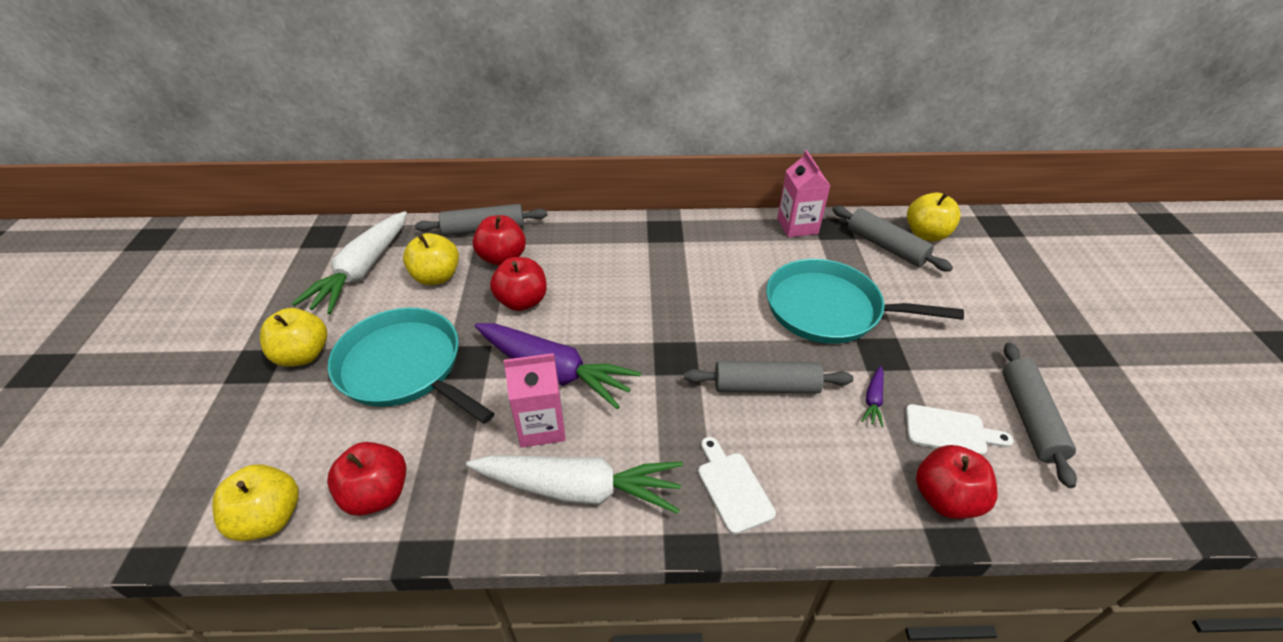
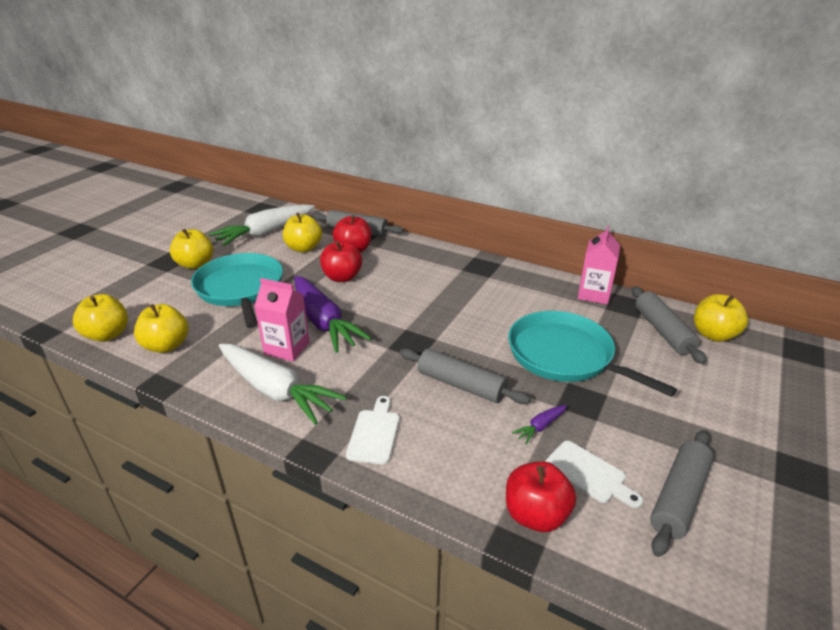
camera: 30 degrees right, 10 degrees down
(377, 494) = (166, 345): red apple -> yellow apple

